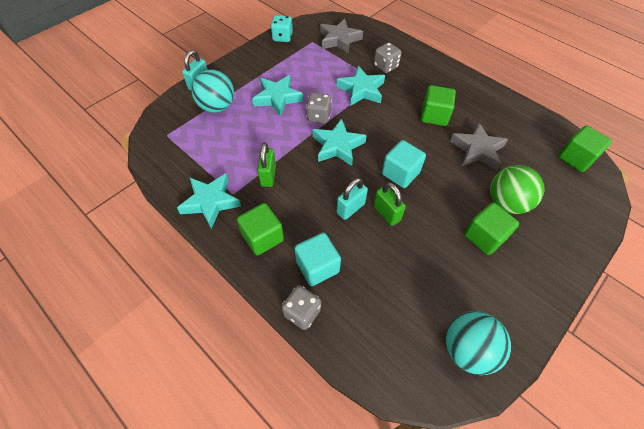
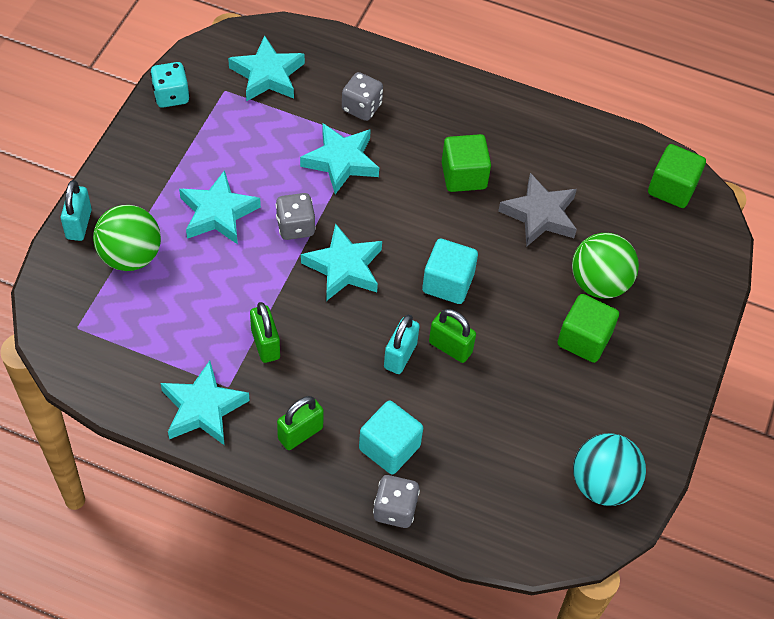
camera: 25 degrees left, 0 degrees up
(217, 107) = (130, 256): turquoise ball -> green ball
(262, 237) = (300, 433): green cube -> green padlock
(339, 40) = (267, 75): grey star -> turquoise star

